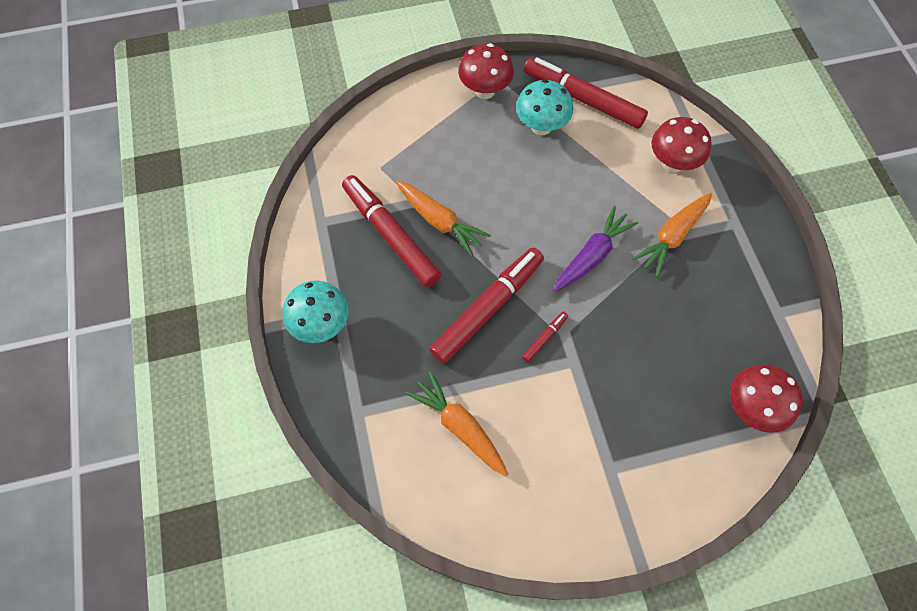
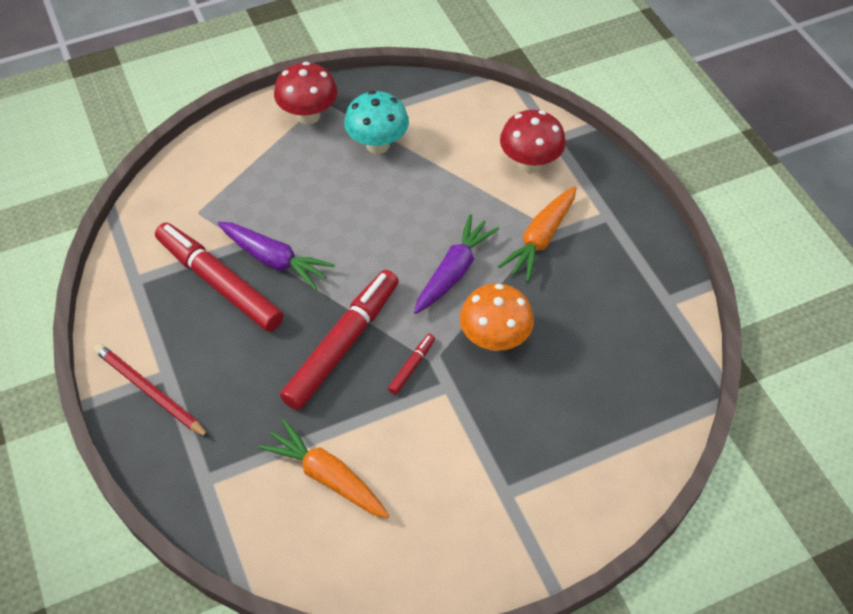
camera: 10 degrees left, 10 degrees down
(321, 325) = (149, 392): turquoise mushroom -> red pencil
(440, 221) = (275, 260): orange carrot -> purple carrot
(582, 99) = (420, 110): red marker -> none
(619, 324) = (494, 339): none -> orange mushroom
(751, 408) = (653, 404): red mushroom -> none

